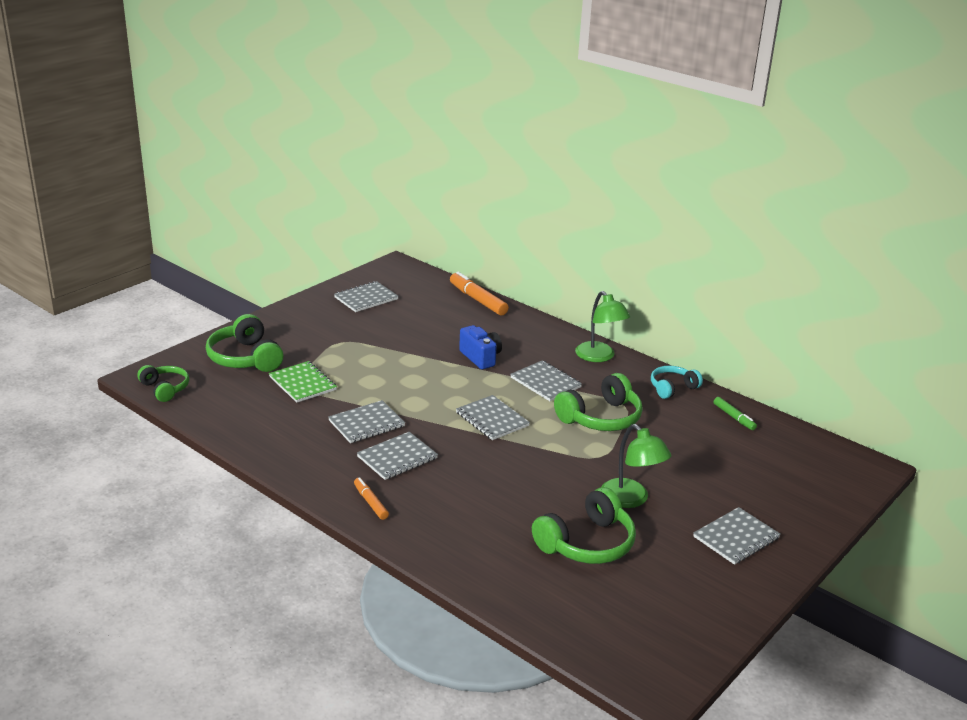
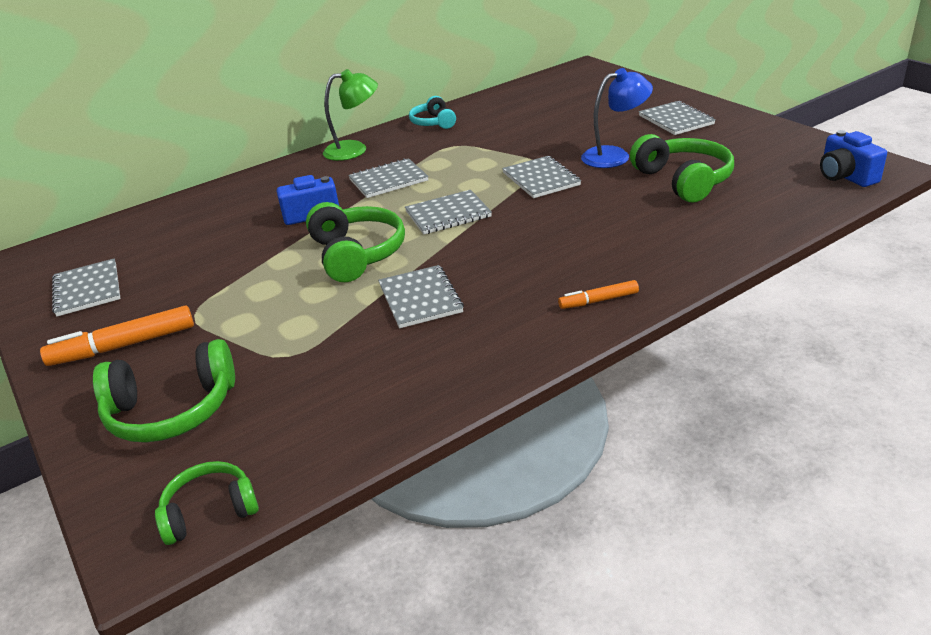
camera: 70 degrees left, 5 degrees up
(302, 383) = (288, 351): green notebook -> none
(397, 457) = (506, 278): grey notebook -> grey notebook (541, 179)
(478, 300) = (173, 208): orange marker -> orange marker (124, 346)
(601, 418) = (471, 158): green headphones -> green headphones (357, 254)
(625, 655) = (845, 176): none -> blue camera
(631, 499) = (615, 155): green lamp -> blue lamp
(734, 417) = (495, 103): green marker -> none

